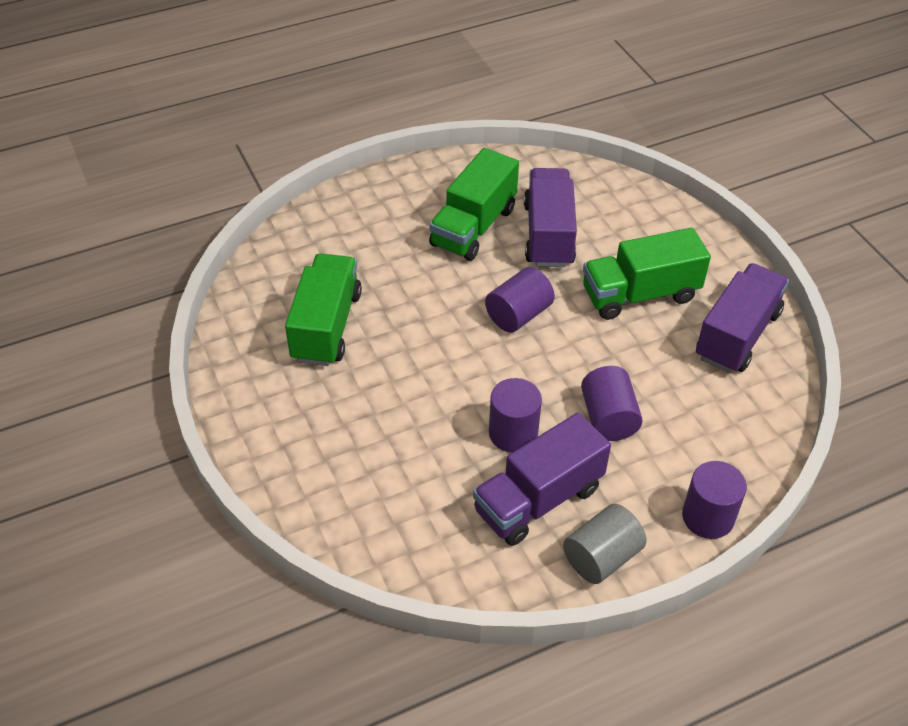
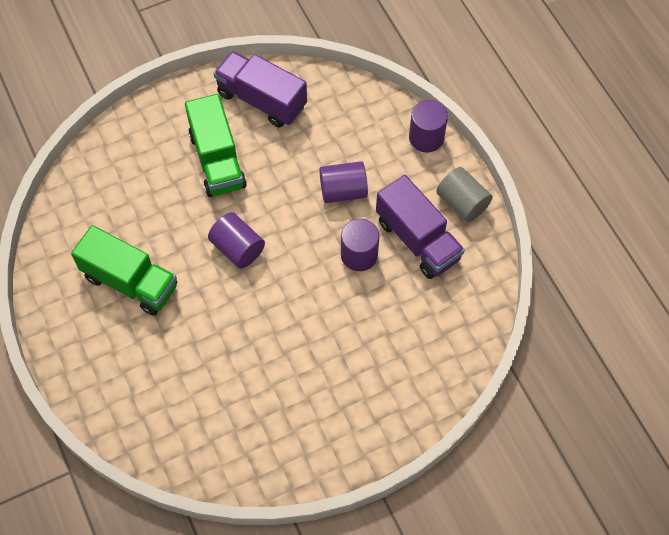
camera: 90 degrees left, 15 degrees up
(326, 326) = (248, 397): green truck -> none
(548, 234) = (144, 223): purple truck -> none

